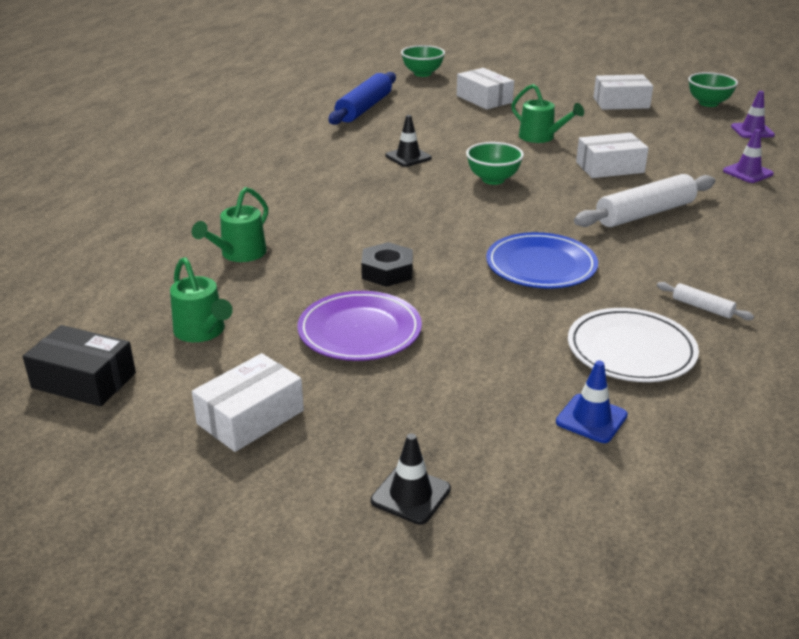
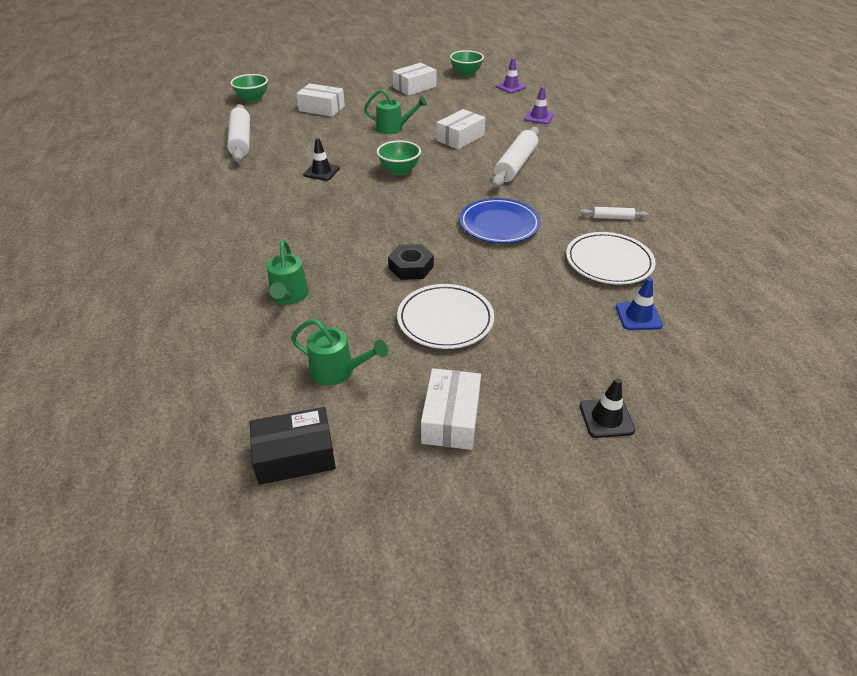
camera: 35 degrees left, 10 degrees up
(359, 331) = (445, 320): purple plate -> white plate
(364, 108) = (241, 141): blue rolling pin -> white rolling pin

